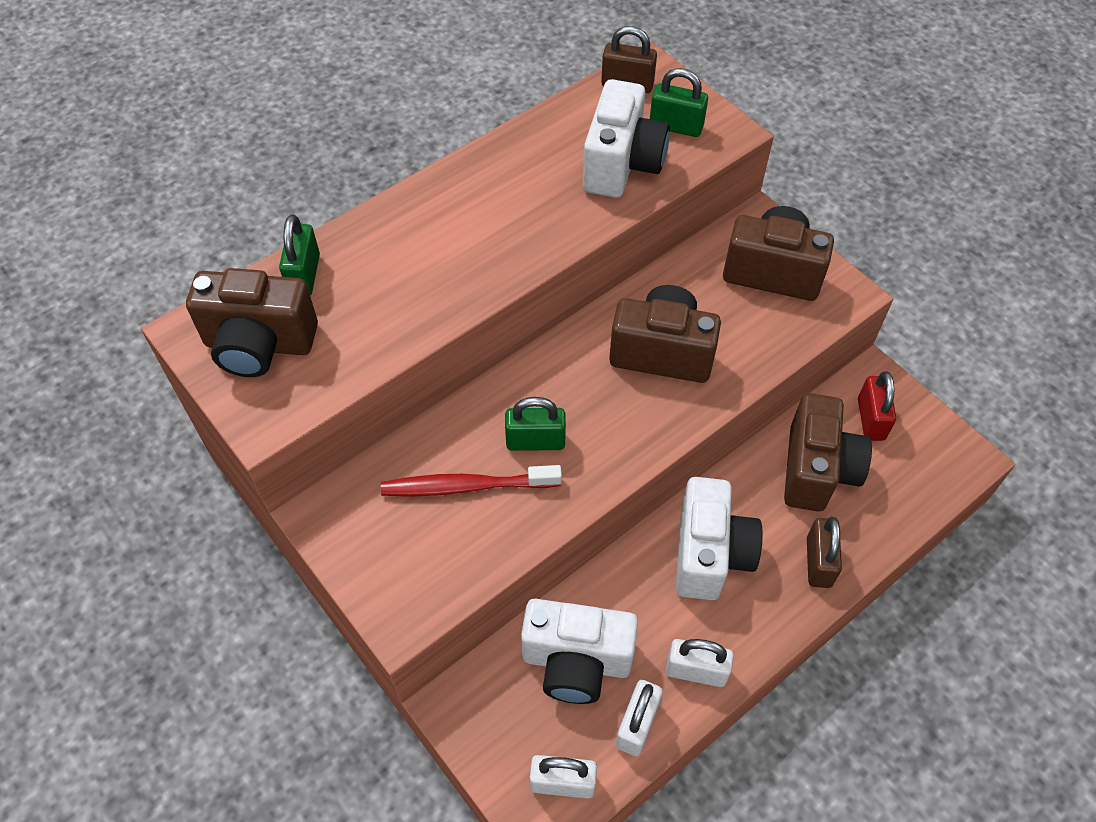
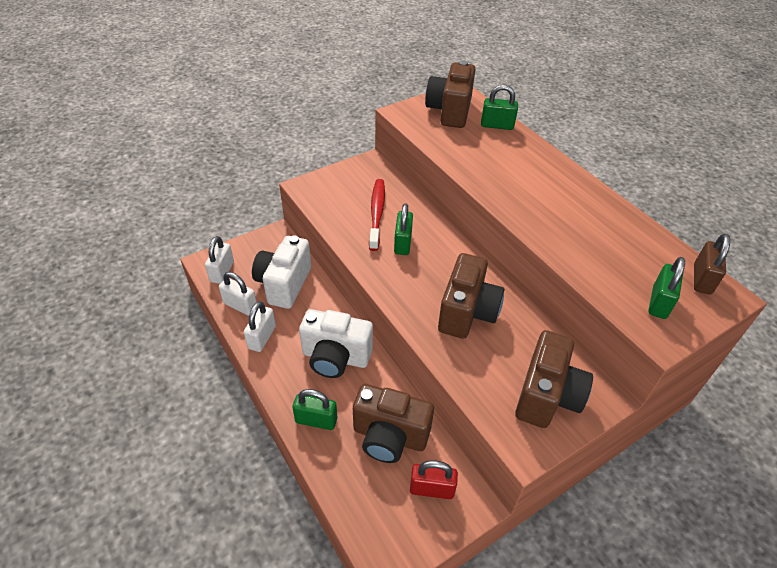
camera: 95 degrees right, 10 degrees down
(622, 165) = (608, 265): white camera -> none
(818, 562) = (316, 420): brown padlock -> green padlock

